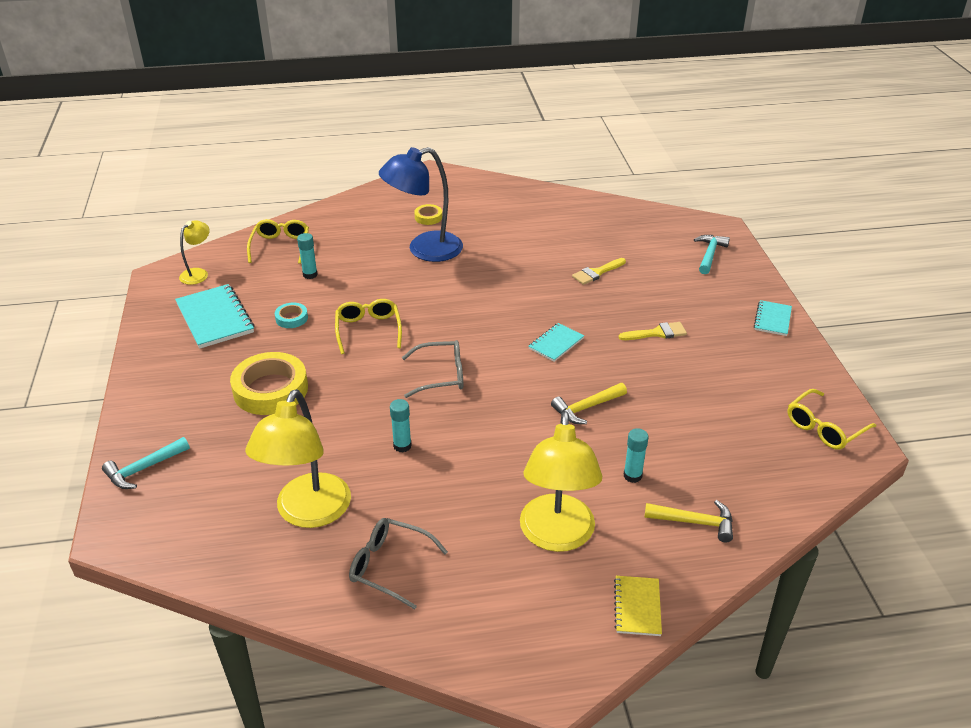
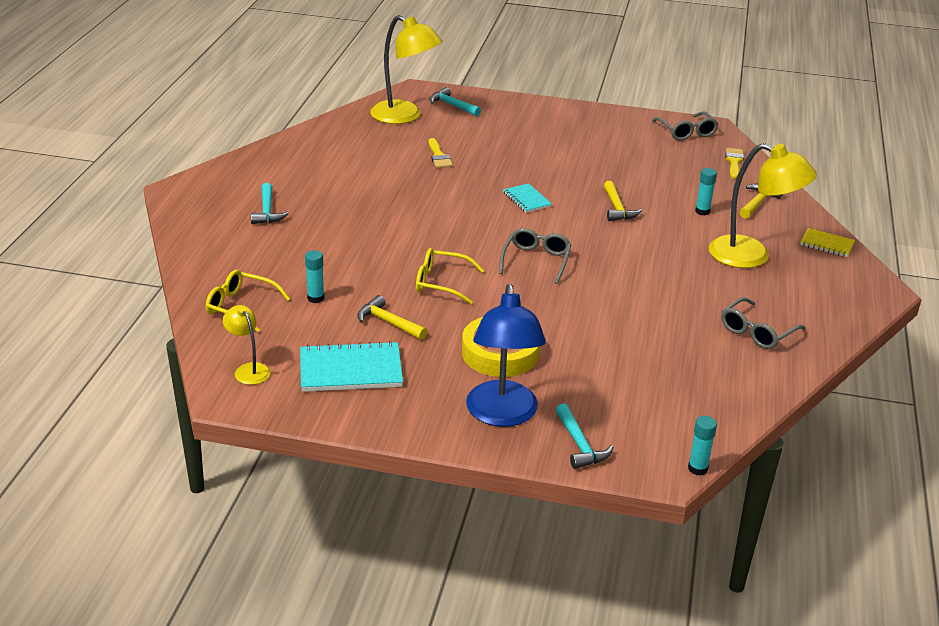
camera: 70 degrees left, 5 degrees down
(291, 318) = (388, 322): turquoise tape -> yellow hammer
(308, 513) = (682, 360): yellow lamp -> yellow lamp (405, 116)
(402, 446) = (620, 298): turquoise glue stick -> turquoise glue stick (697, 468)
(424, 250) = (327, 226): blue lamp -> blue lamp (502, 415)
(428, 217) = (267, 211): yellow tape -> turquoise hammer
(657, 333) = (542, 156): yellow brush -> yellow brush (734, 162)
(772, 319) = (556, 110): turquoise notebook -> none
(824, 428) = (686, 132): yellow glasses -> grey glasses

